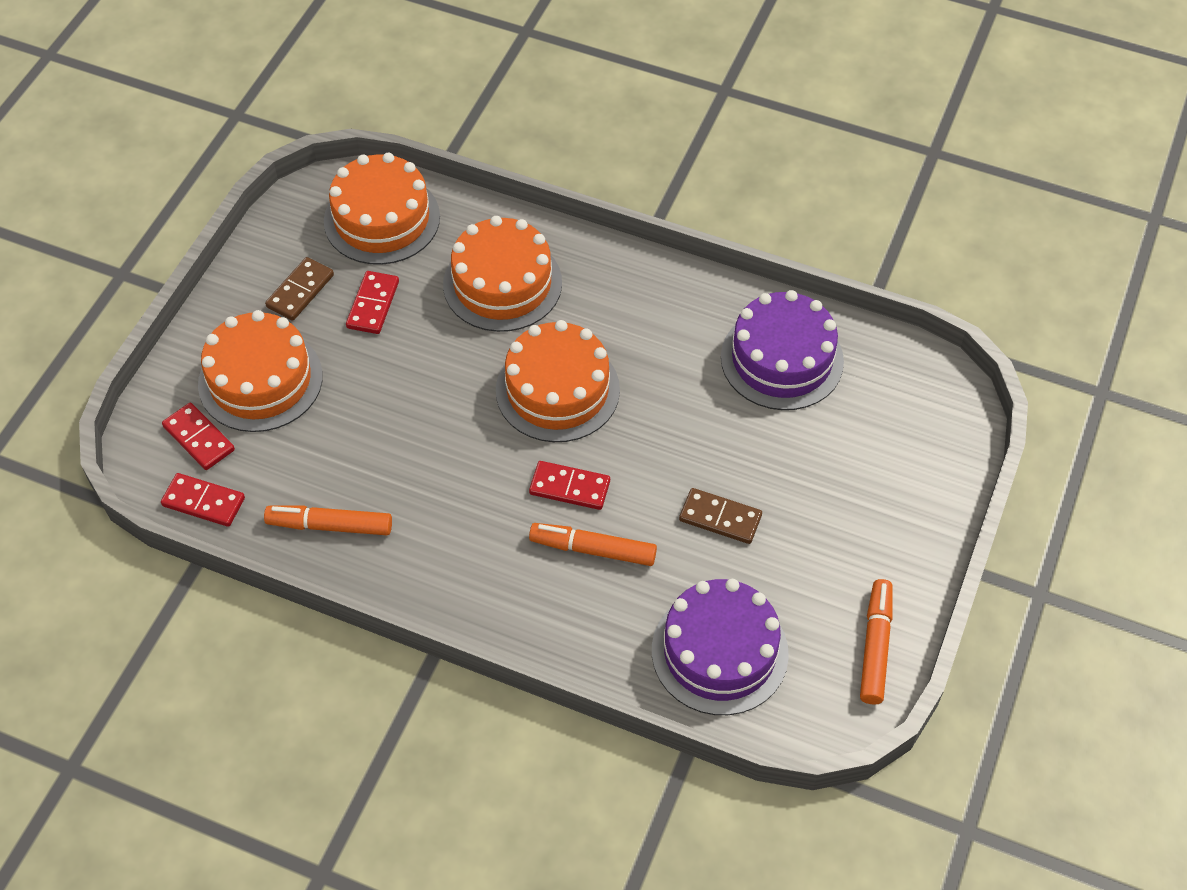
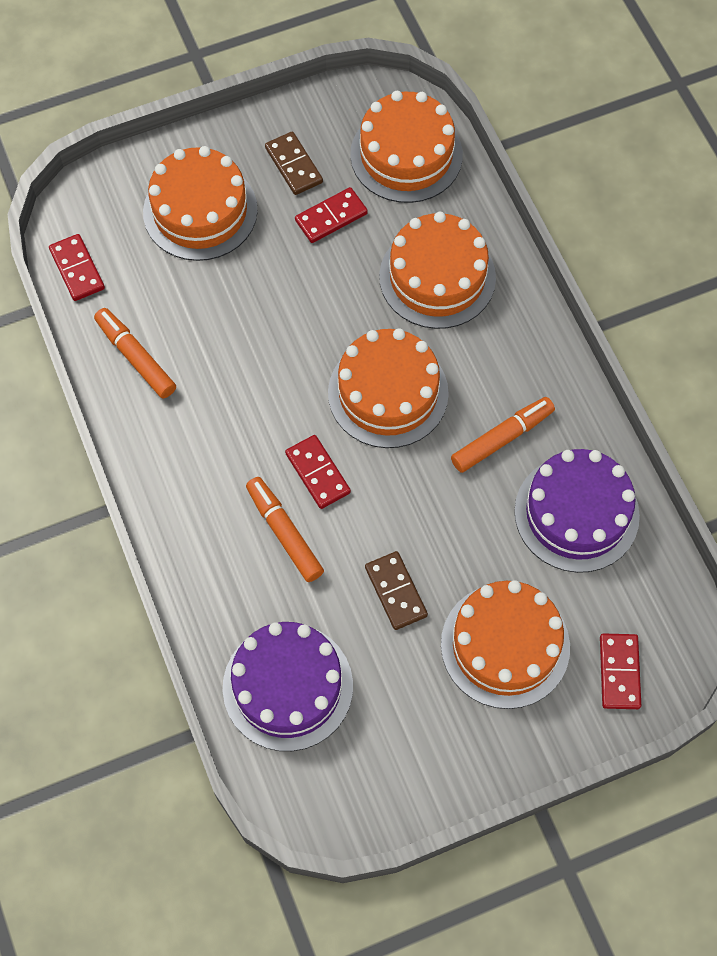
camera: 45 degrees right, 10 degrees up
(198, 438) = (119, 220): red domino -> red domino (619, 672)
(300, 291) = (293, 165): brown domino -> brown domino turned 75 degrees clockwise
(835, 486) = (505, 645): none -> orange cake
(875, 646) = (398, 788): orange marker -> orange marker (501, 438)

